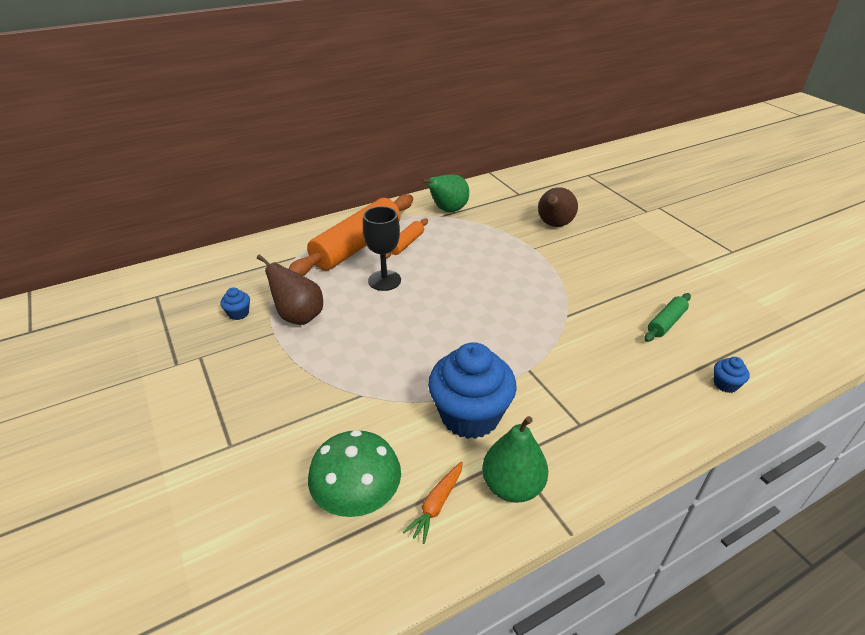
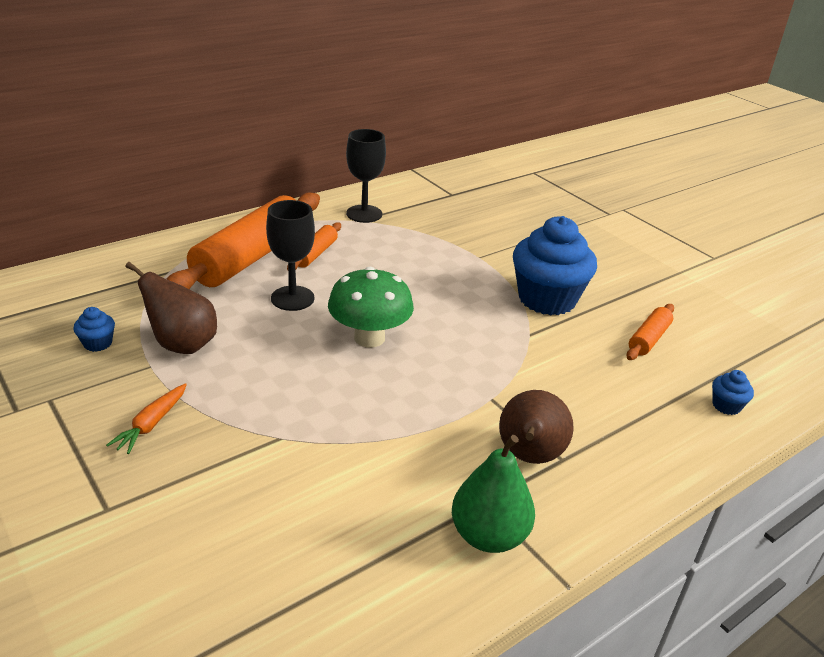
camera: 10 degrees left, 5 degrees down
(358, 499) = (292, 564): green mushroom -> green mushroom (369, 338)
(436, 505) = (396, 564): orange carrot -> orange carrot (151, 424)
(447, 210) = (364, 214): green pear -> black goblet
(470, 415) = (424, 455): blue cupcake -> blue cupcake (547, 299)
(554, 225) = (499, 230): brown pear -> brown pear (529, 457)
(666, 323) = (648, 339): green rolling pin -> orange rolling pin

